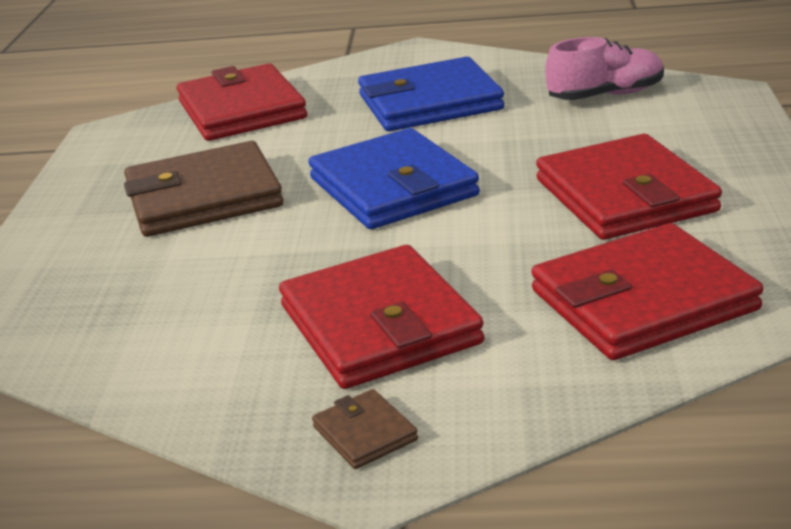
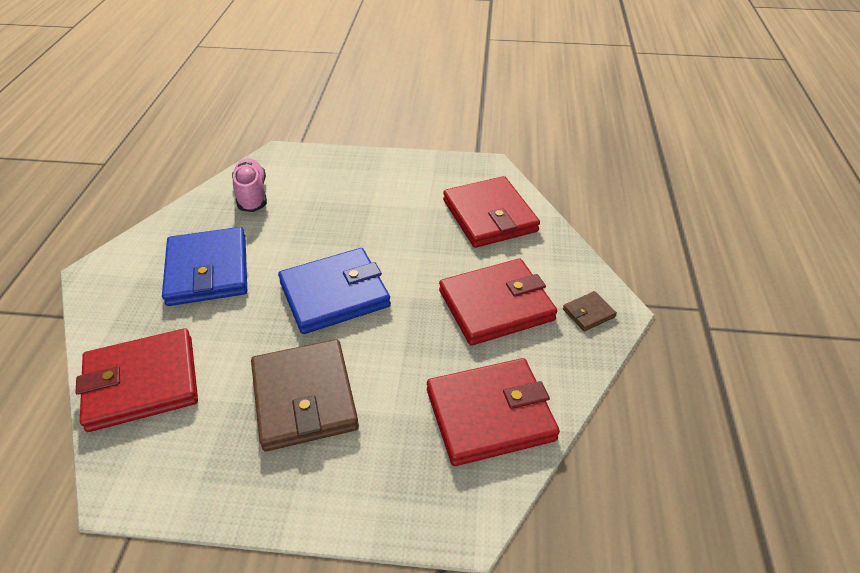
camera: 90 degrees left, 15 degrees up
(625, 196) = (386, 206): red wallet -> red wallet (490, 415)

